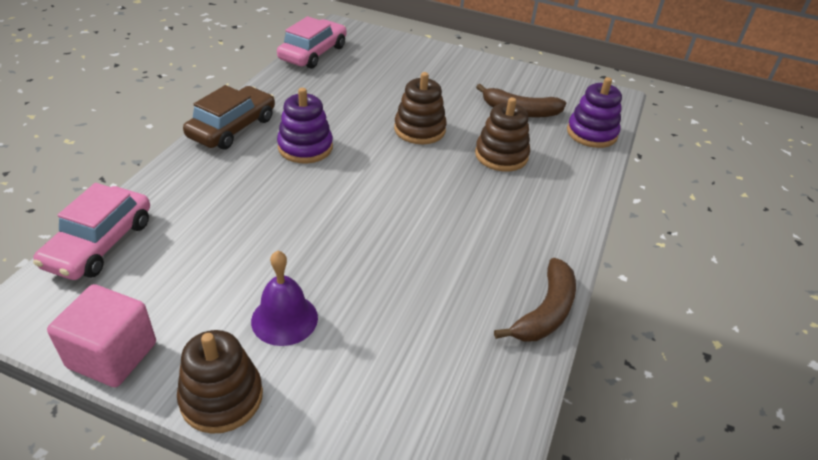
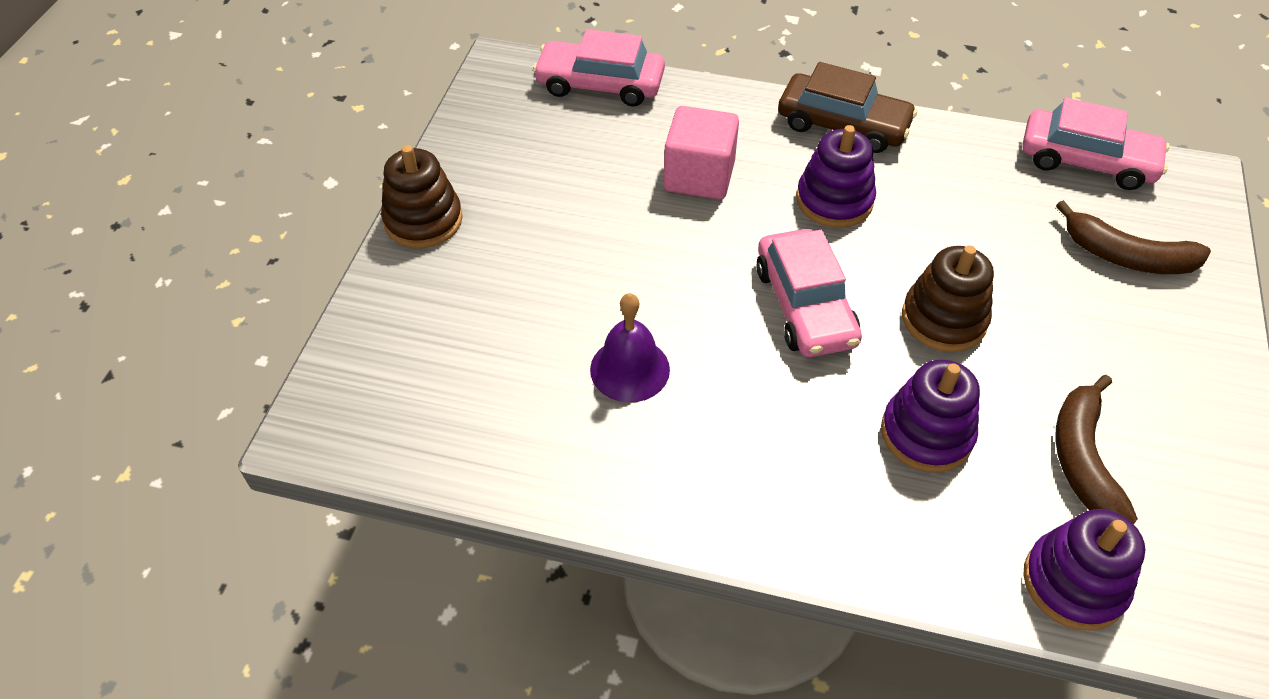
camera: 85 degrees right, 10 degrees up
(112, 355) = (462, 137): pink cube -> pink cube (699, 176)
(284, 319) = (527, 243): purple bell -> purple bell (630, 369)
(395, 179) = (804, 305): none -> pink car
(501, 155) = (926, 434): brown stacking toy -> purple stacking toy
(545, 312) = (587, 498): brown banana -> brown banana (1126, 256)

